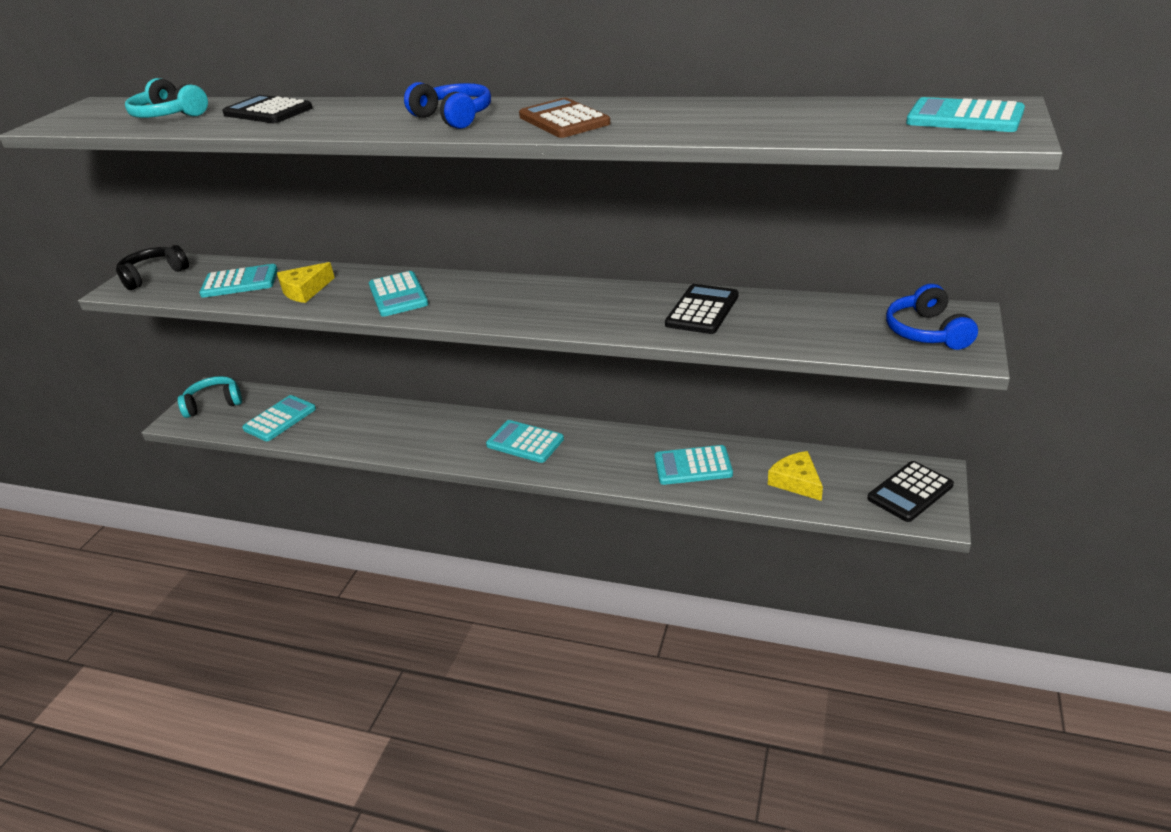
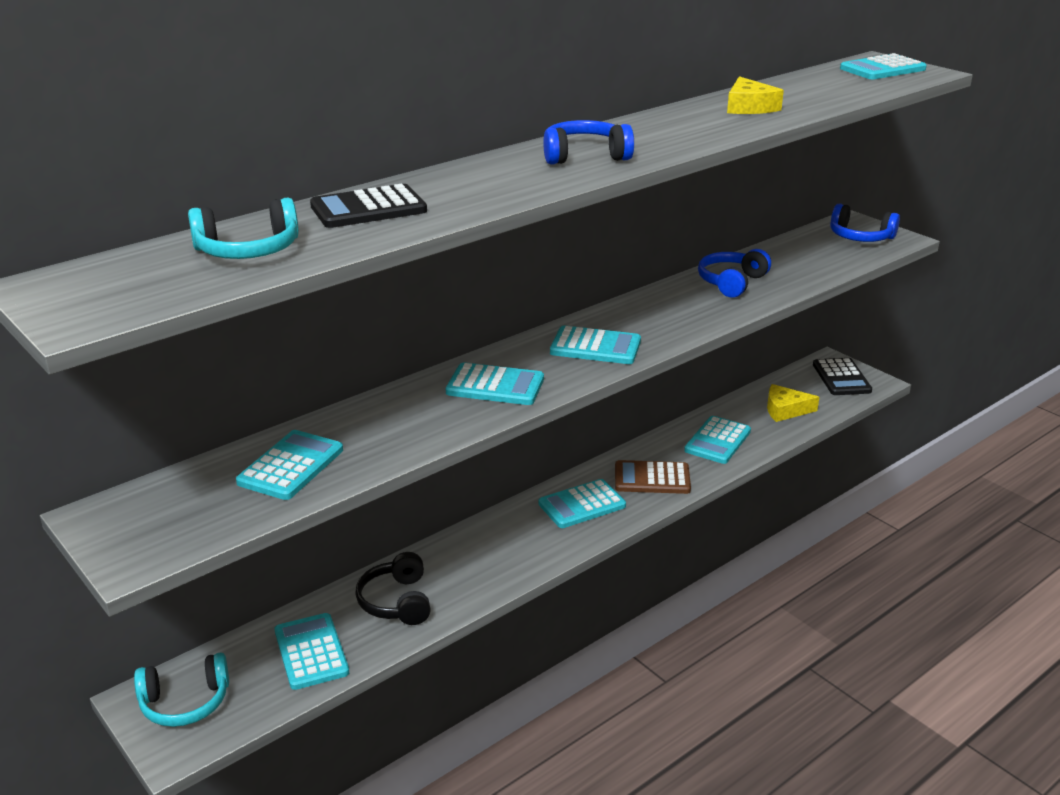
camera: 60 degrees left, 5 degrees down
(153, 275) = (142, 524): black headphones -> black headphones (396, 601)
(214, 404) = (185, 702): turquoise headphones -> turquoise headphones turned 120 degrees counterclockwise
(305, 290) = (391, 431): yellow cheese -> yellow cheese (749, 107)
(499, 303) = (595, 347): none -> turquoise calculator
(563, 120) = (677, 132): brown calculator -> brown calculator (652, 478)
(702, 310) = (731, 282): black calculator -> blue headphones

